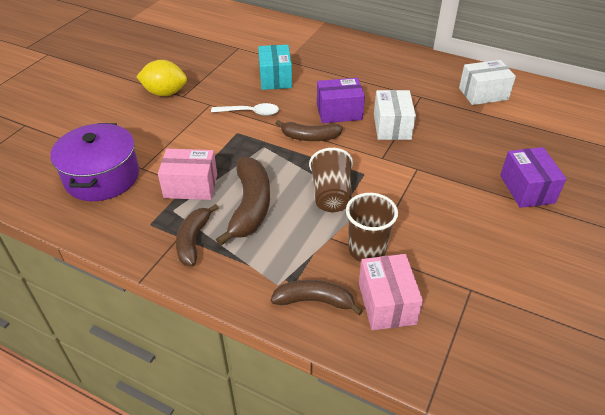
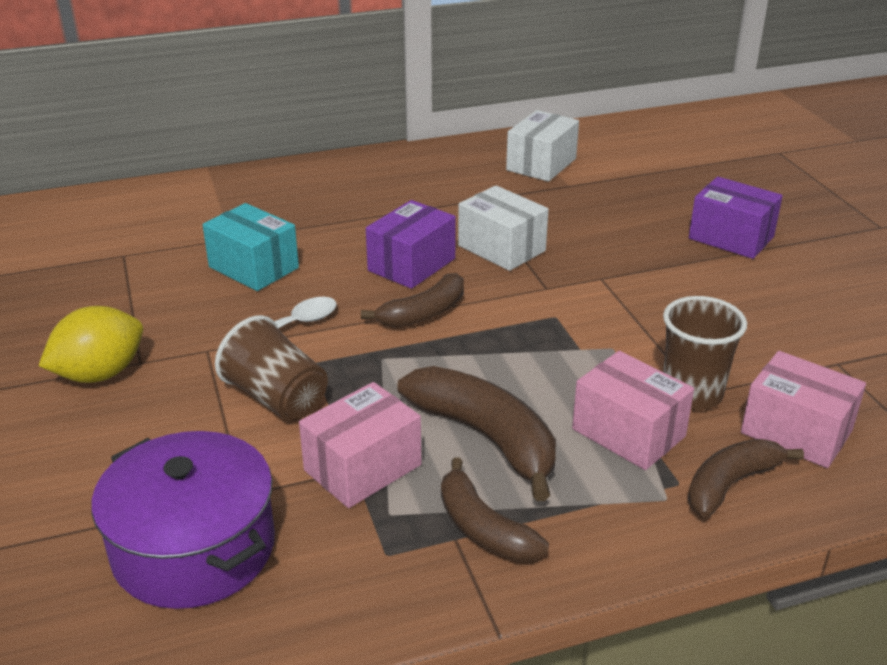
camera: 45 degrees left, 10 degrees down
(309, 246) = (628, 433): none -> pink box
(331, 195) = (559, 362): brown cup -> brown cup (277, 398)

